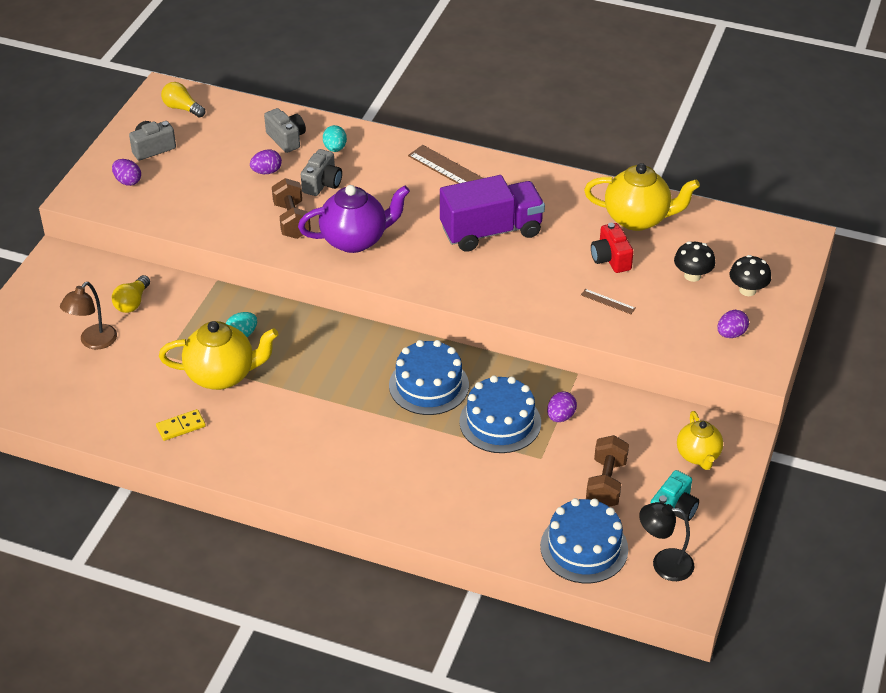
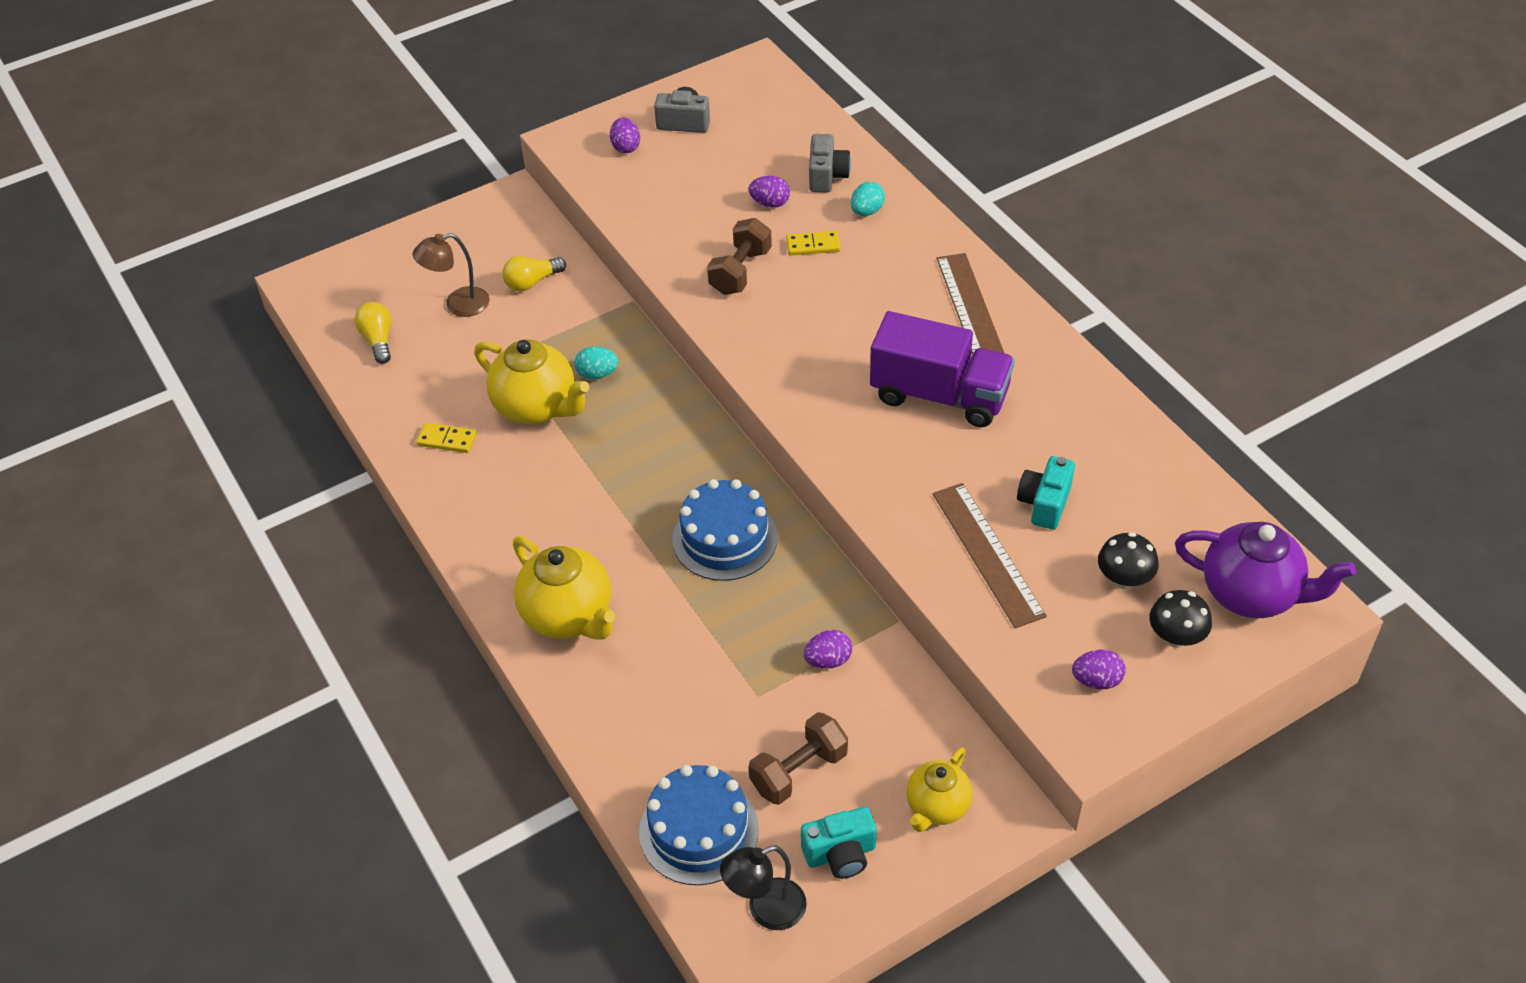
camera: 40 degrees right, 5 degrees up
(182, 108) = (756, 91): yellow light bulb -> yellow light bulb (378, 340)
(322, 184) = (813, 245): grey camera -> yellow domino
(355, 240) = (782, 327): purple teapot -> purple teapot (1251, 594)
(500, 422) = (756, 626): blue cake -> none
(608, 301) = (987, 554): brown ruler -> brown ruler, size x2.34
(610, 259) = (1044, 503): red camera -> turquoise camera
(637, 219) = (1129, 471): yellow teapot -> yellow teapot (568, 616)
(664, 563) = (765, 910): black lamp -> black lamp turned 75 degrees counterclockwise

